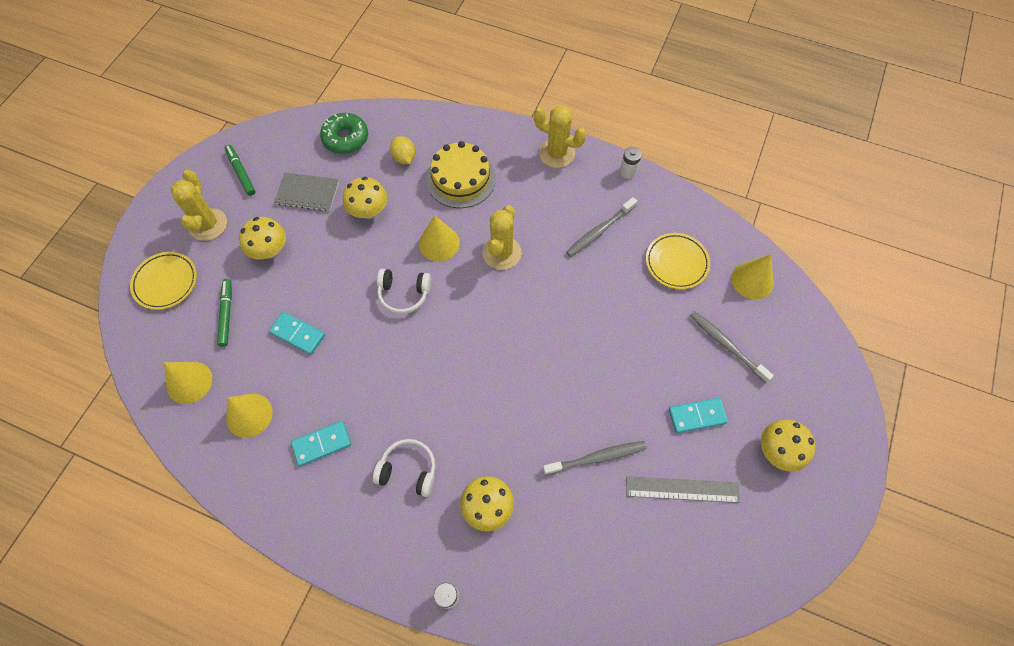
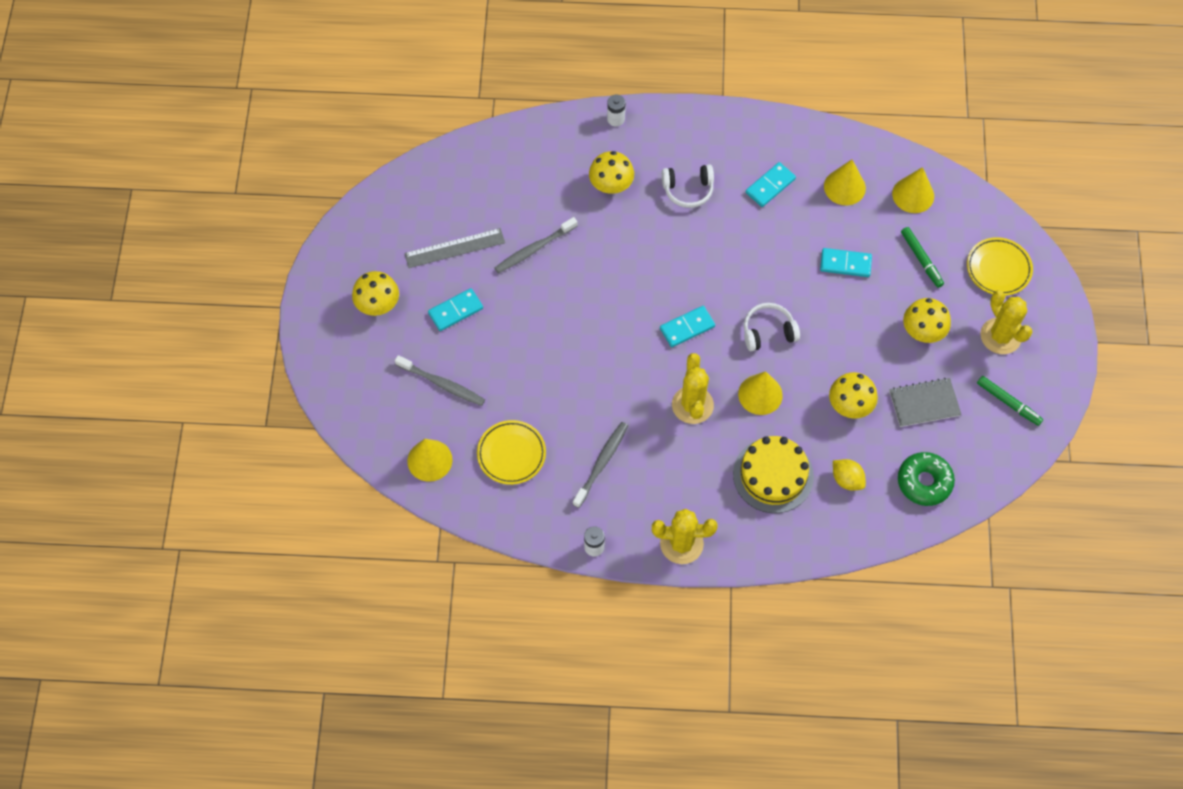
camera: 160 degrees right, 0 degrees up
(476, 322) = (687, 328): none -> turquoise domino

